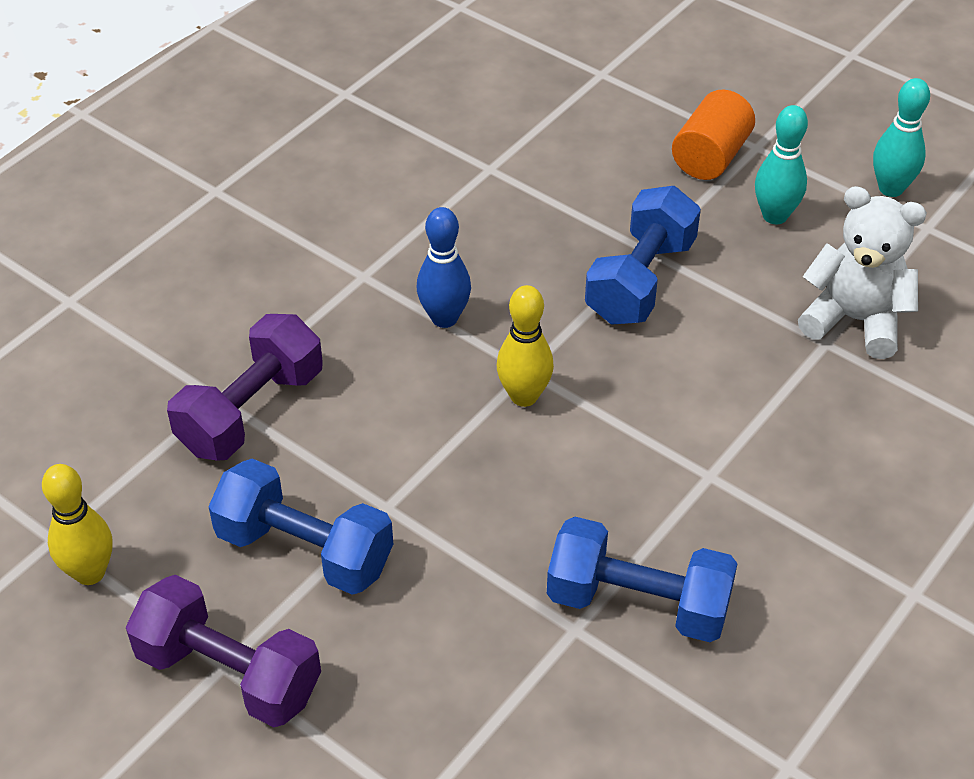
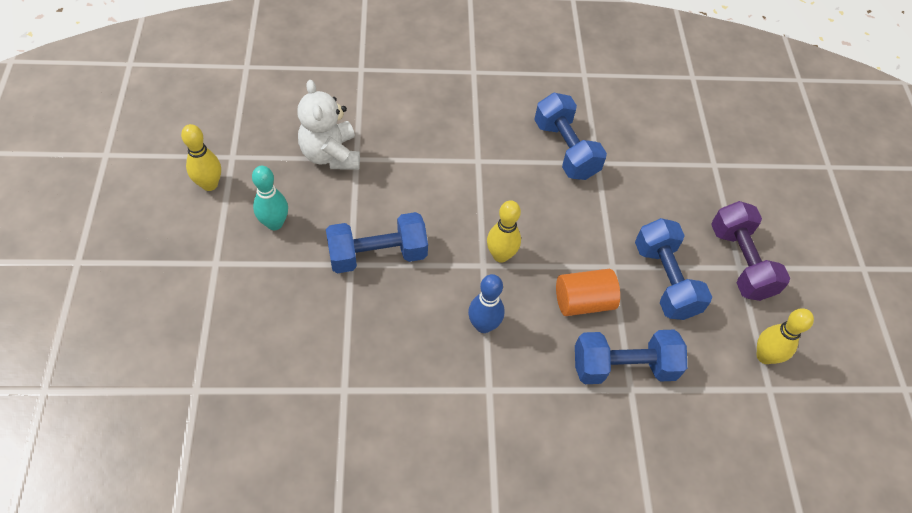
camera: 135 degrees left, 10 degrees up
(251, 411) = (623, 367): purple dumbbell -> blue dumbbell
(710, 157) = (243, 280): orange cylinder -> orange cylinder (583, 301)
(891, 188) = (209, 184): turquoise bowling pin -> yellow bowling pin

